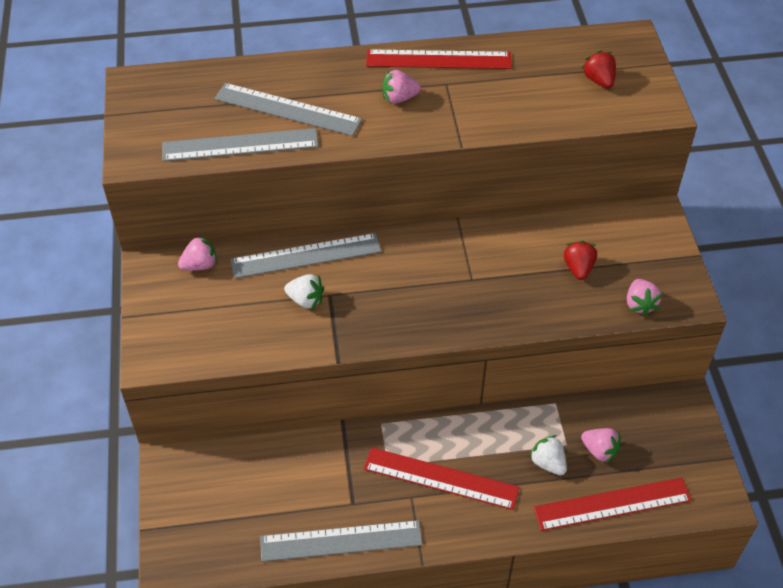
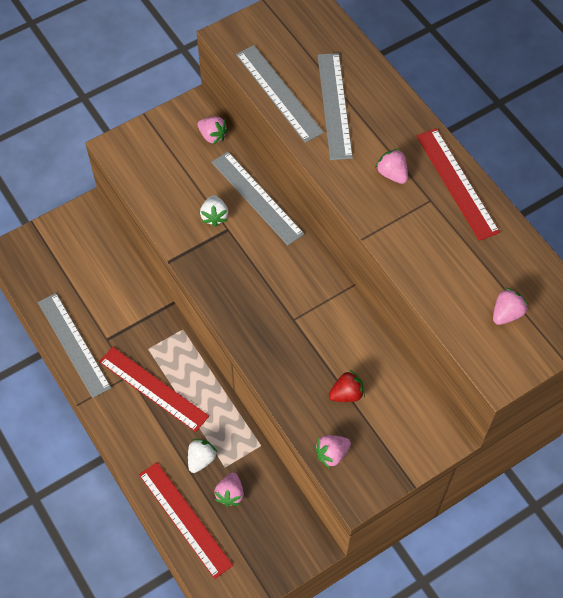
camera: 65 degrees right, 10 degrees up
(441, 478) = (153, 388): red ruler -> red ruler turned 45 degrees counterclockwise
(599, 80) = (506, 313): red strawberry -> pink strawberry

